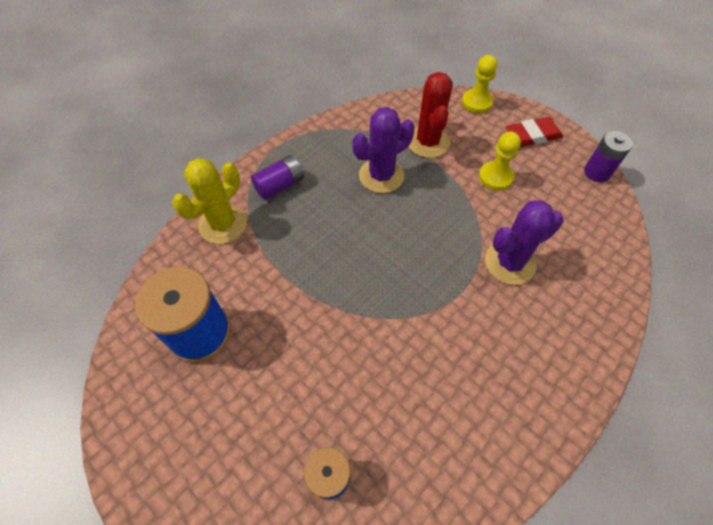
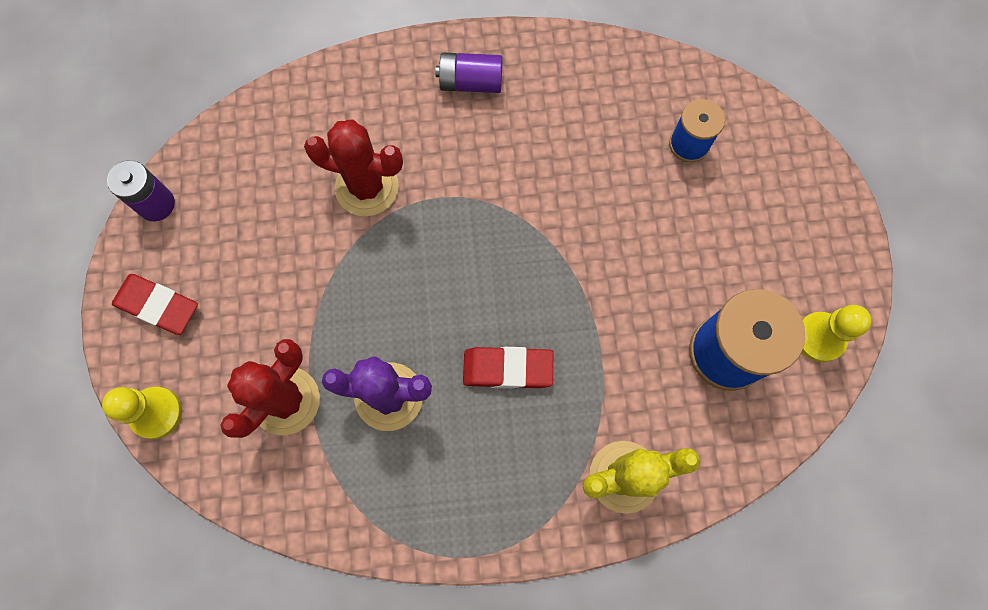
camera: 140 degrees left, 15 degrees up
(280, 186) = (519, 482): purple battery -> purple battery (471, 82)
(331, 229) = (507, 369): none -> red eraser
(495, 177) = (266, 288): yellow pawn -> yellow pawn (819, 337)
(510, 263) = (367, 187): purple cactus -> red cactus

